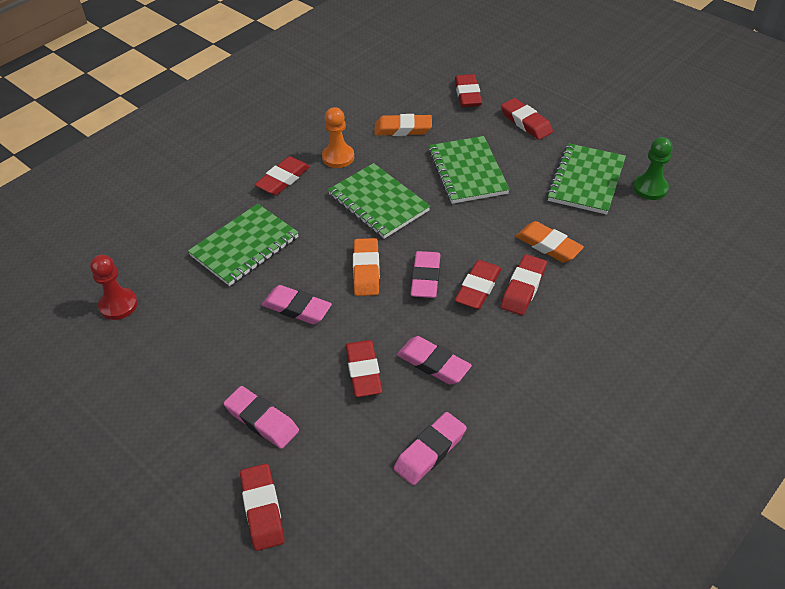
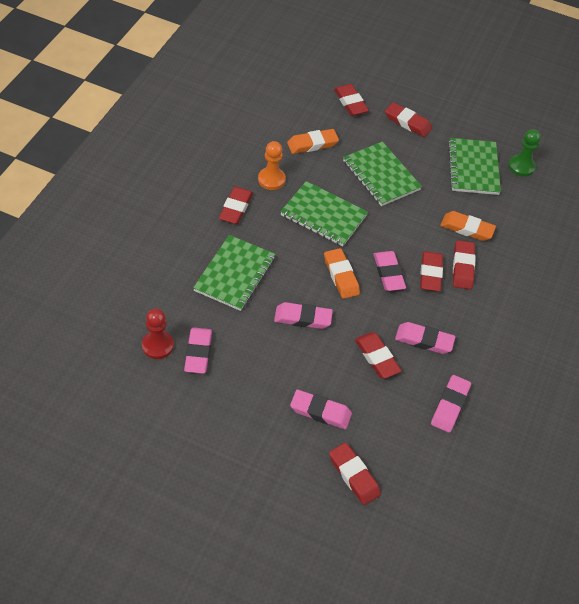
camera: 25 degrees left, 5 degrees up
(158, 322) = (198, 353): none -> pink eraser

